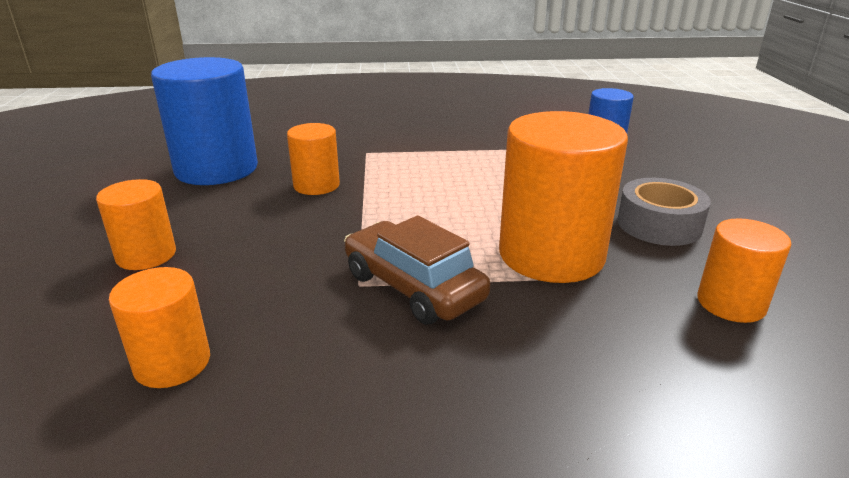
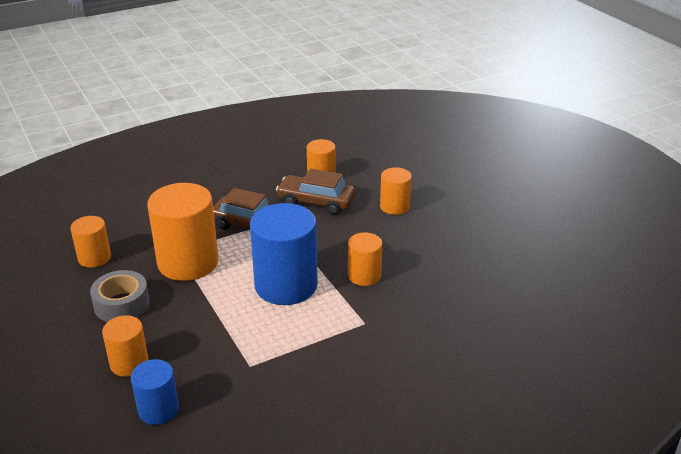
camera: 155 degrees right, 5 degrees up
(216, 169) = (449, 270): blue cylinder -> blue cylinder (286, 285)
(257, 301) = (316, 202): none -> brown car
(638, 172) = (129, 363): none -> orange cylinder

